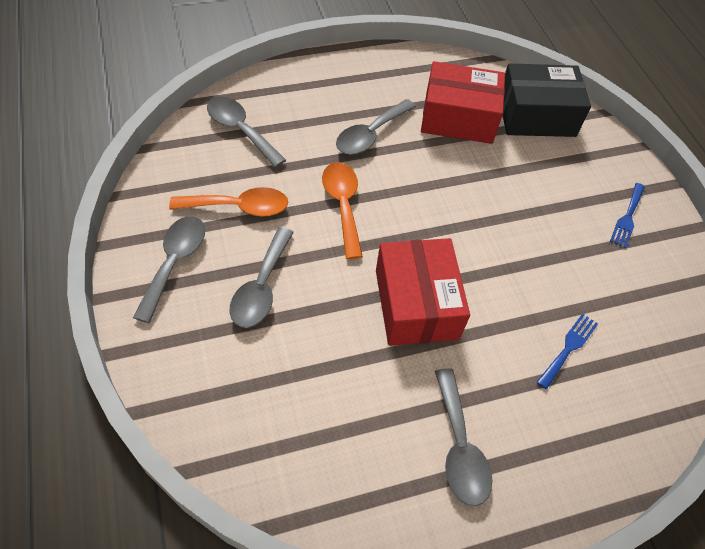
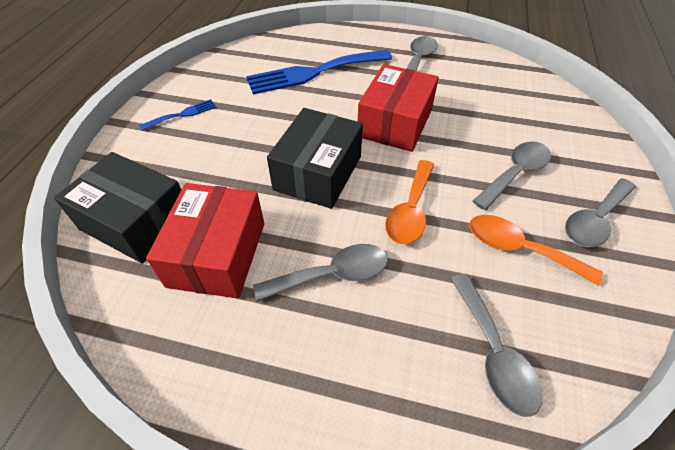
camera: 145 degrees left, 5 degrees down
(445, 208) = (318, 173): none -> black box
(458, 118) = (217, 254): red box -> red box turned 60 degrees clockwise
(568, 348) = (314, 73): blue fork -> blue fork, size x2.18

